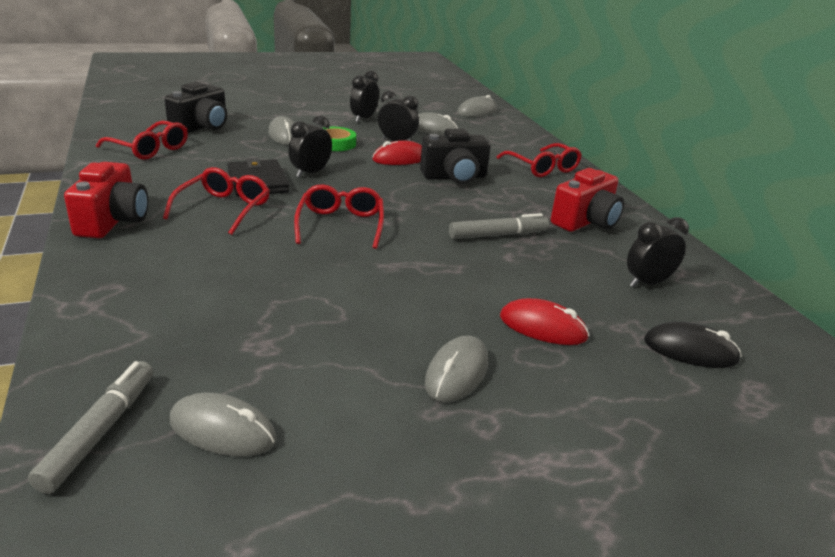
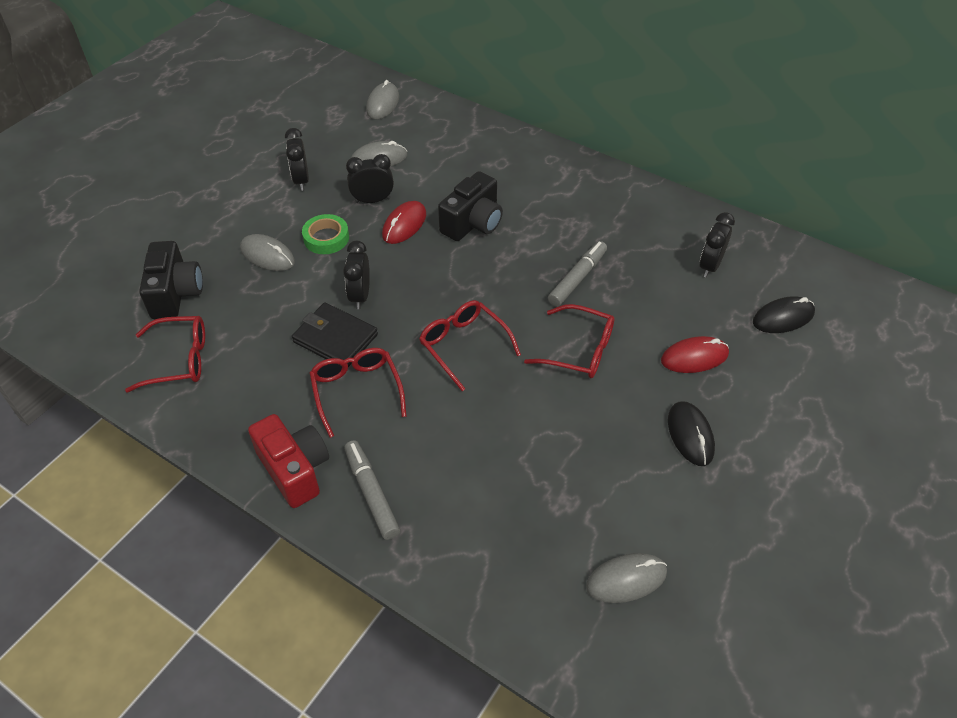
camera: 35 degrees left, 20 degrees up
(100, 432) = (567, 637): grey marker -> grey marker (371, 493)
(456, 373) = (690, 435): grey mouse -> black mouse
(542, 168) = (521, 164): red glasses -> red glasses (579, 350)
(585, 221) = (615, 219): red camera -> none

